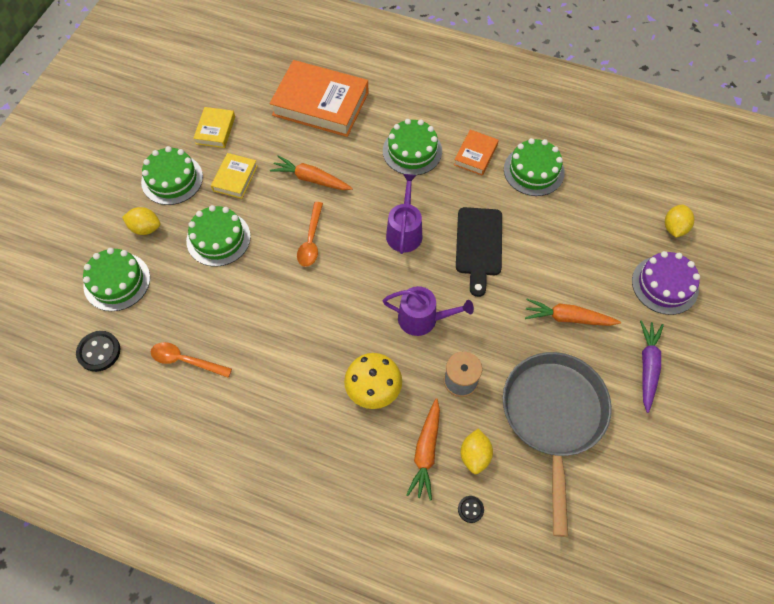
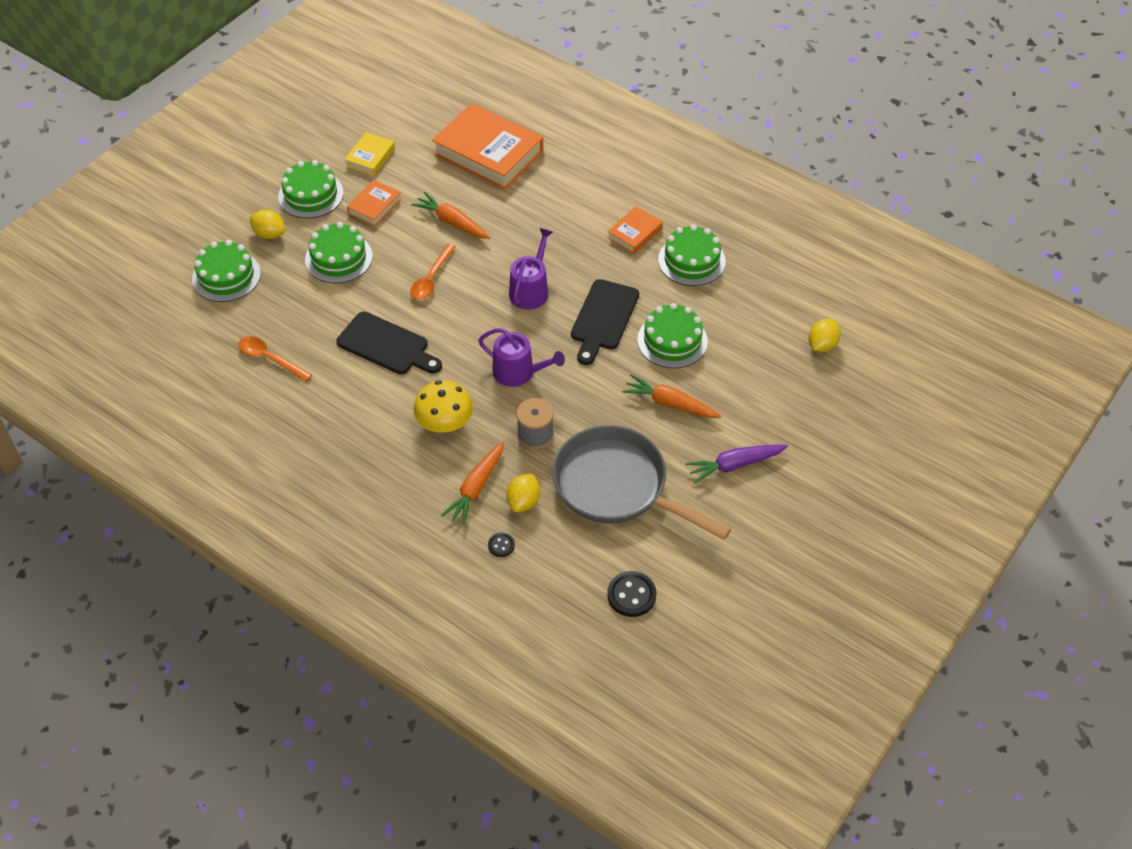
camera: 15 degrees right, 10 degrees down
(99, 352) = (190, 333): black button -> black button (631, 595)
(235, 178) = (374, 206): yellow book -> orange book
(292, 319) = (387, 345): none -> black cutting board
(412, 151) = (568, 216): green cake -> green cake (672, 340)
(553, 417) = (617, 486): grey pan -> grey pan turned 75 degrees counterclockwise
(647, 367) = (735, 465): purple carrot -> purple carrot turned 135 degrees counterclockwise
(664, 285) = (787, 395): purple cake -> none

